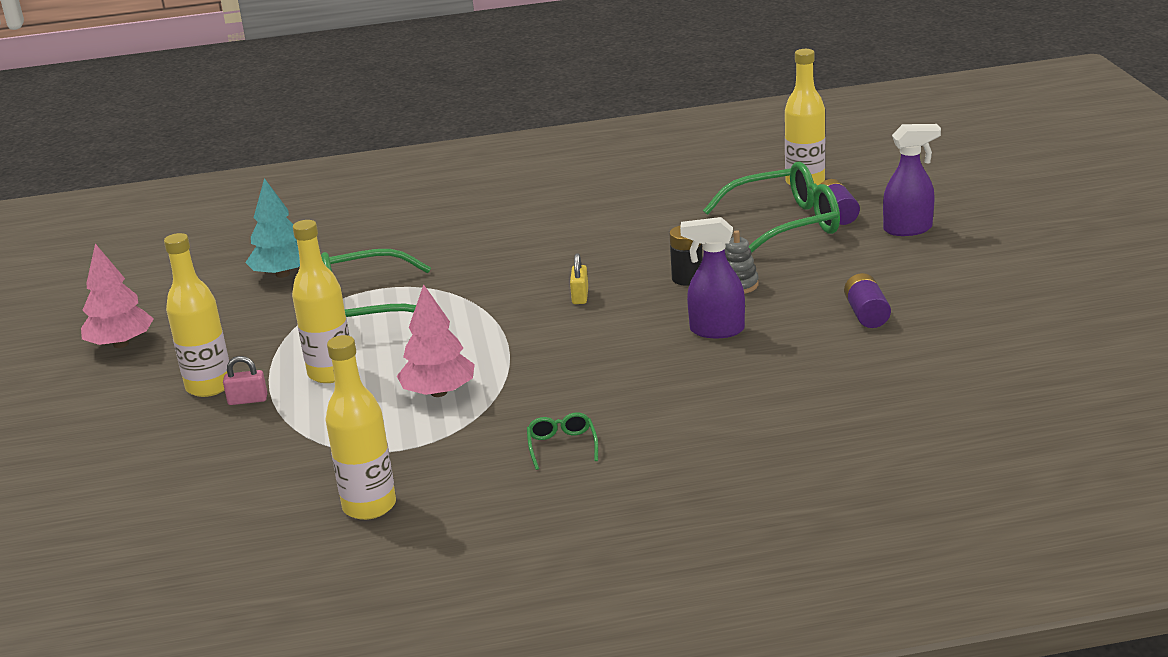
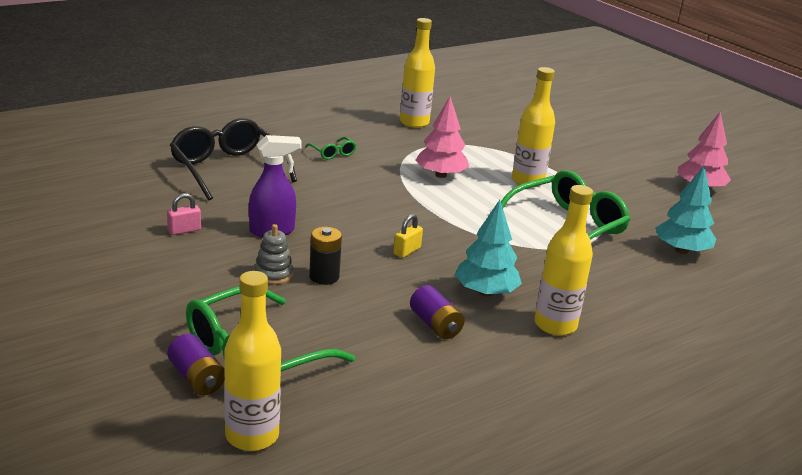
camera: 150 degrees right, 0 degrees up
(209, 386) = (593, 168): yellow bottle -> yellow bottle (555, 325)
(248, 400) = (556, 163): pink padlock -> pink padlock (184, 230)
(538, 253) = (485, 292): none -> turquoise tree
(580, 296) = (407, 251): yellow padlock -> yellow padlock turned 60 degrees clockwise
(735, 428) = (228, 169): none -> black glasses
(866, 314) = (147, 255): purple battery -> purple battery (435, 325)
(908, 229) = (108, 362): purple spray bottle -> none

